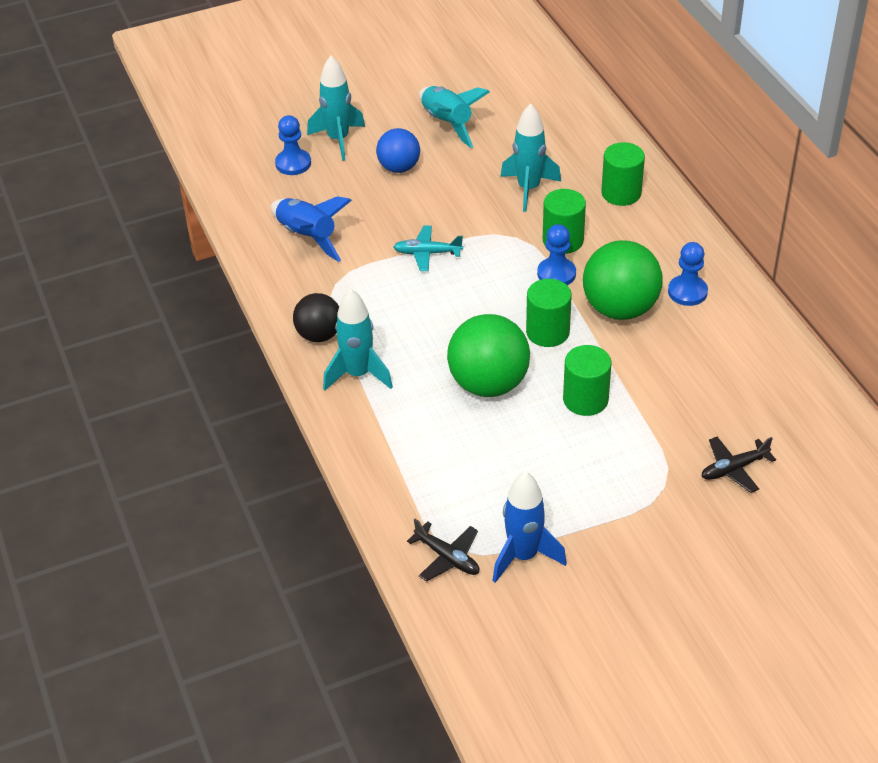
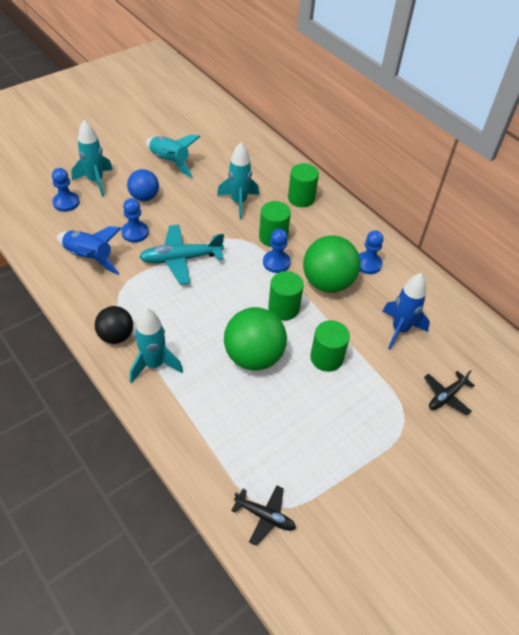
camera: 20 degrees left, 5 degrees up
(374, 213) = (135, 233): none -> blue pawn
(427, 253) = (181, 259): turquoise plane -> turquoise plane, size x1.66
(523, 556) = (322, 502): blue rocket -> blue rocket (400, 330)

